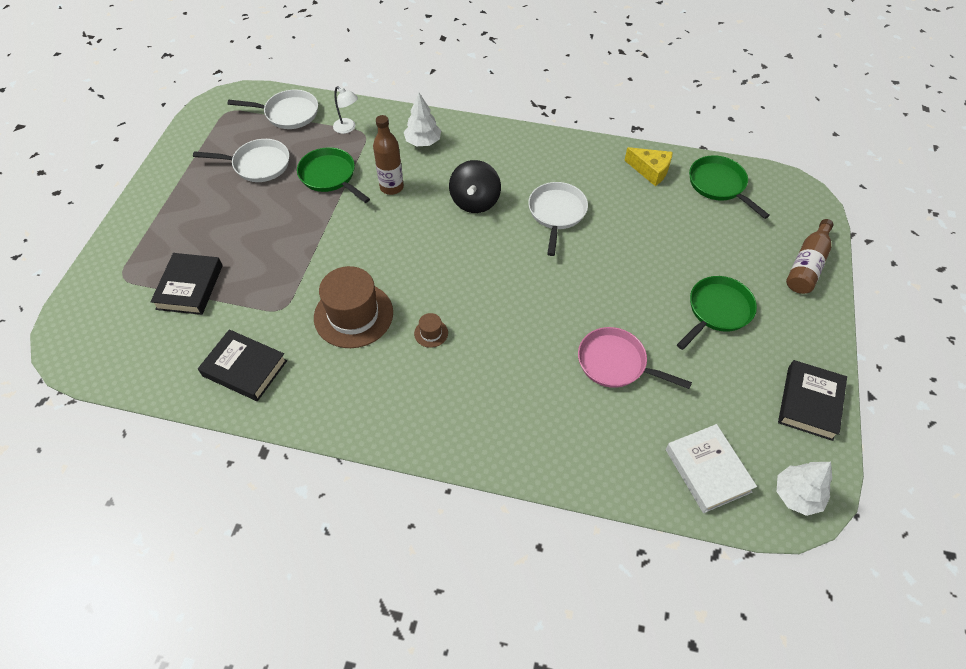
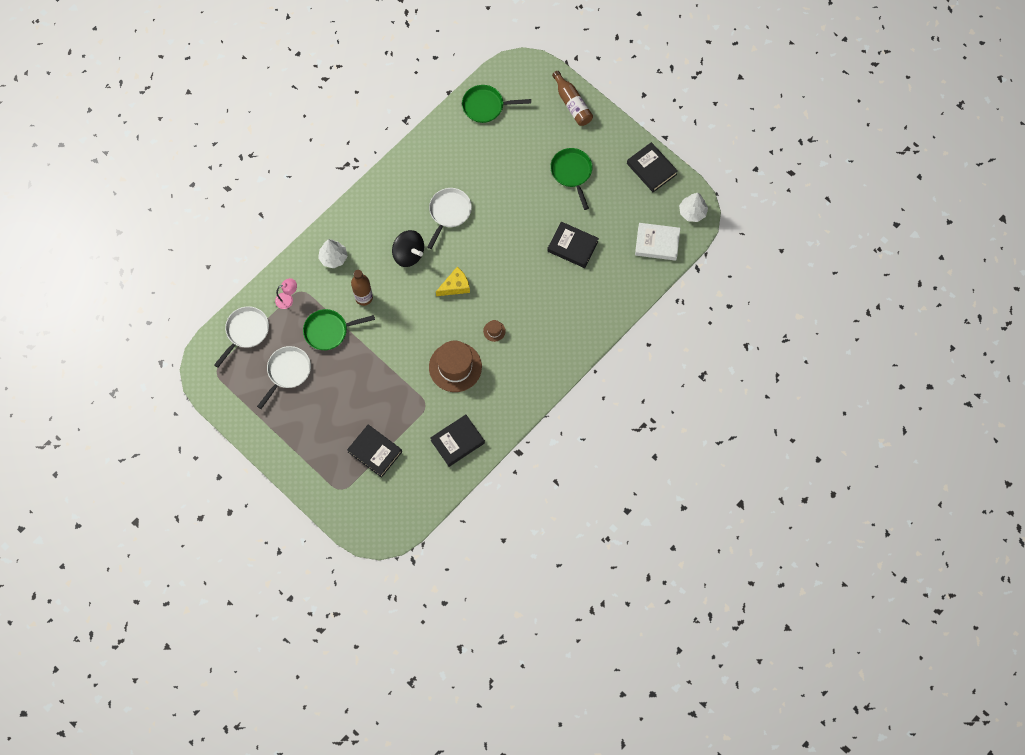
camera: 60 degrees left, 15 degrees up
(348, 128) = (288, 299): white lamp -> pink lamp
(556, 213) = (449, 213): white pan -> white pan turned 75 degrees clockwise
(616, 363) = (572, 246): pink pan -> black book
(650, 170) = (449, 136): yellow cheese -> yellow cheese (455, 286)

